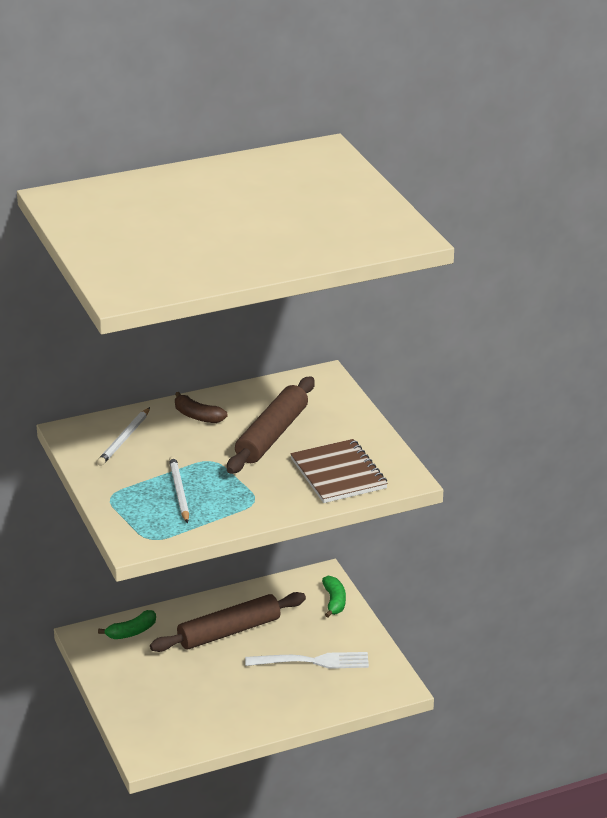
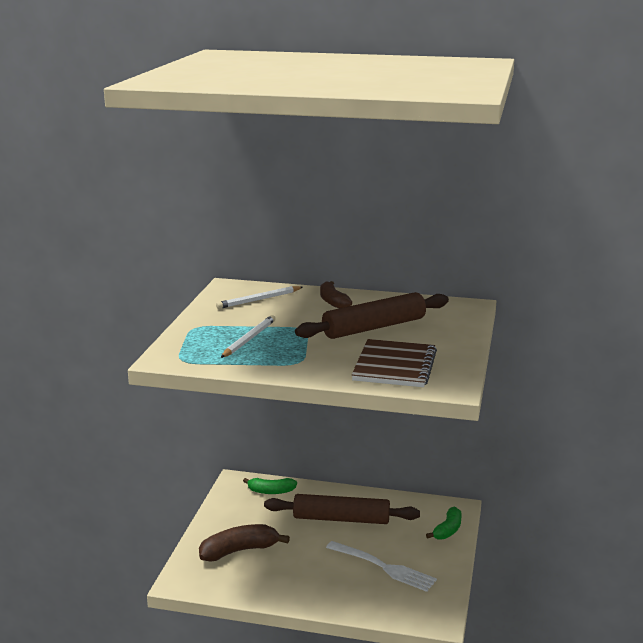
camera: 35 degrees right, 10 degrees down
(168, 704) = (239, 551): none -> brown banana

